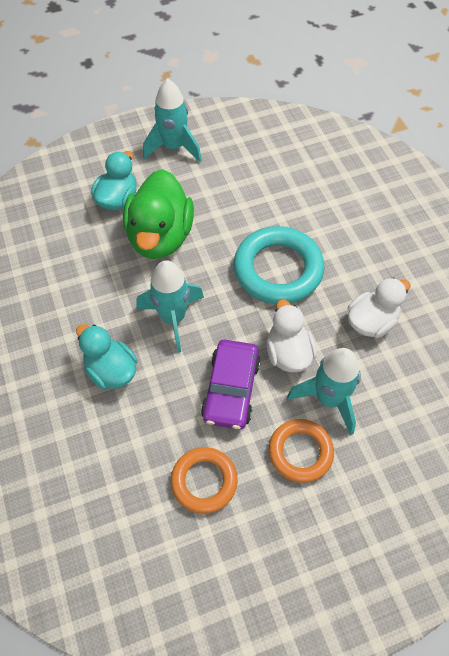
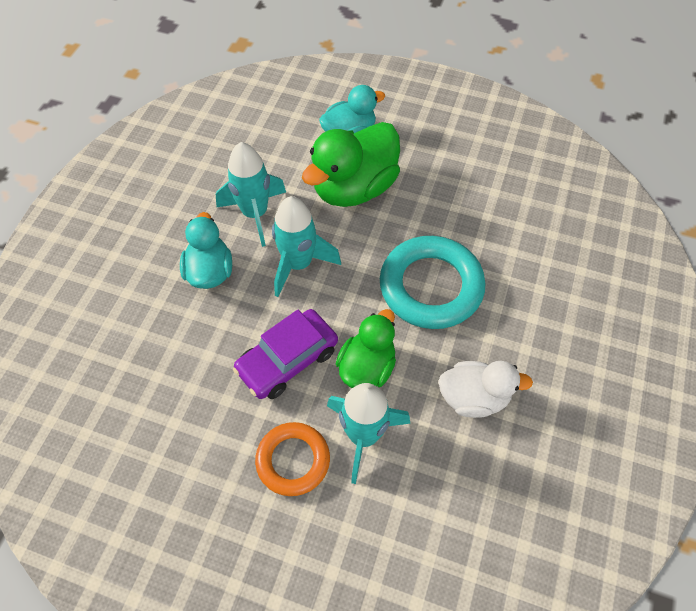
camera: 40 degrees right, 0 degrees up
(174, 147) = (441, 118): turquoise rocket -> turquoise rocket (255, 214)
(204, 481) = (193, 418): orange ring -> none
(288, 353) = (367, 367): white duck -> green duck

